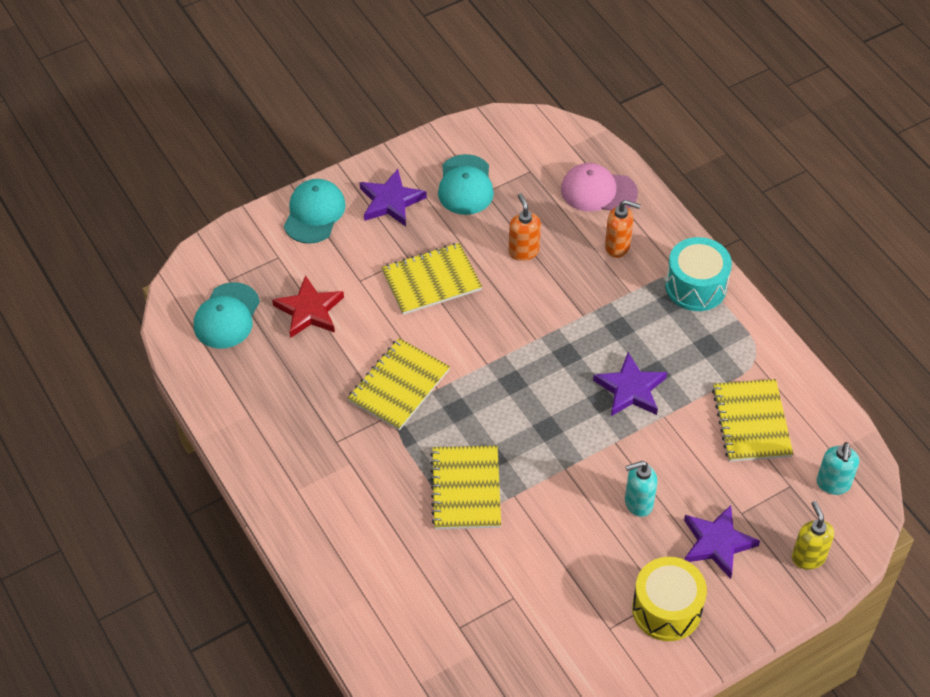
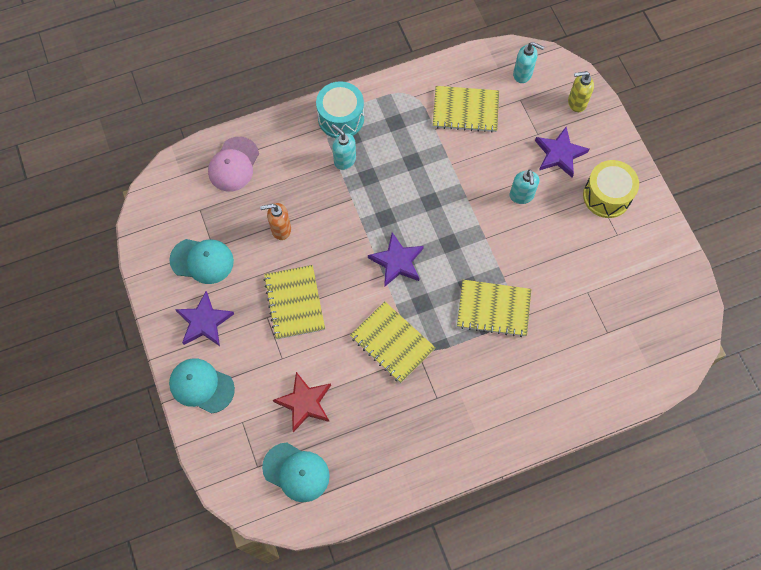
camera: 80 degrees left, 15 degrees up
(617, 247) = (292, 162): orange soap dispenser -> none
(630, 389) = (424, 181): purple star -> purple star (397, 262)
(636, 299) = (344, 160): none -> turquoise soap dispenser

